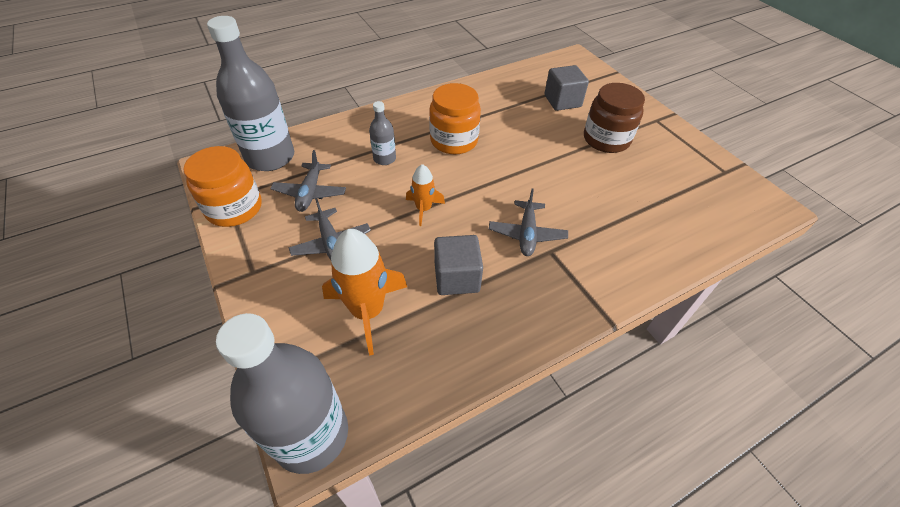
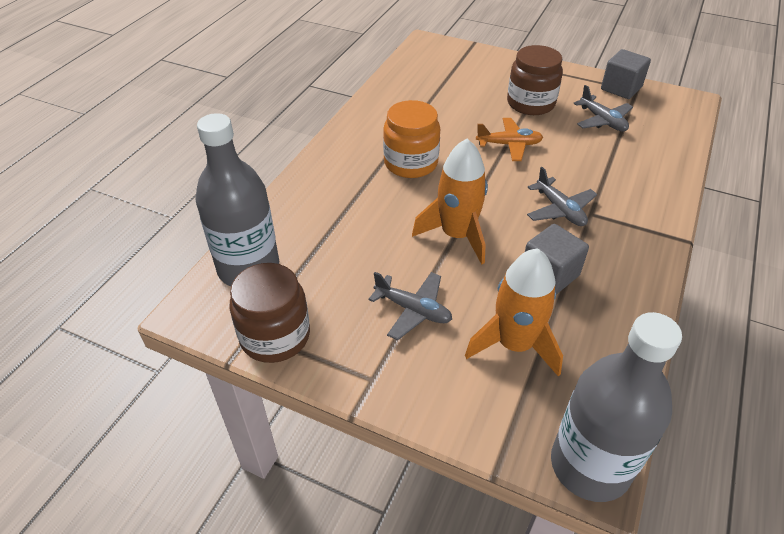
camera: 35 degrees left, 5 degrees down
(234, 208) = (275, 336): orange jar -> brown jar
(310, 193) = (335, 278): grey plane -> grey plane (602, 121)
(384, 159) = (368, 210): grey bottle -> none
(423, 209) = (457, 235): orange rocket -> orange rocket, size x1.79
(547, 163) = (509, 145): none -> orange plane
(562, 101) = (461, 86): grey cube -> grey cube (621, 88)

